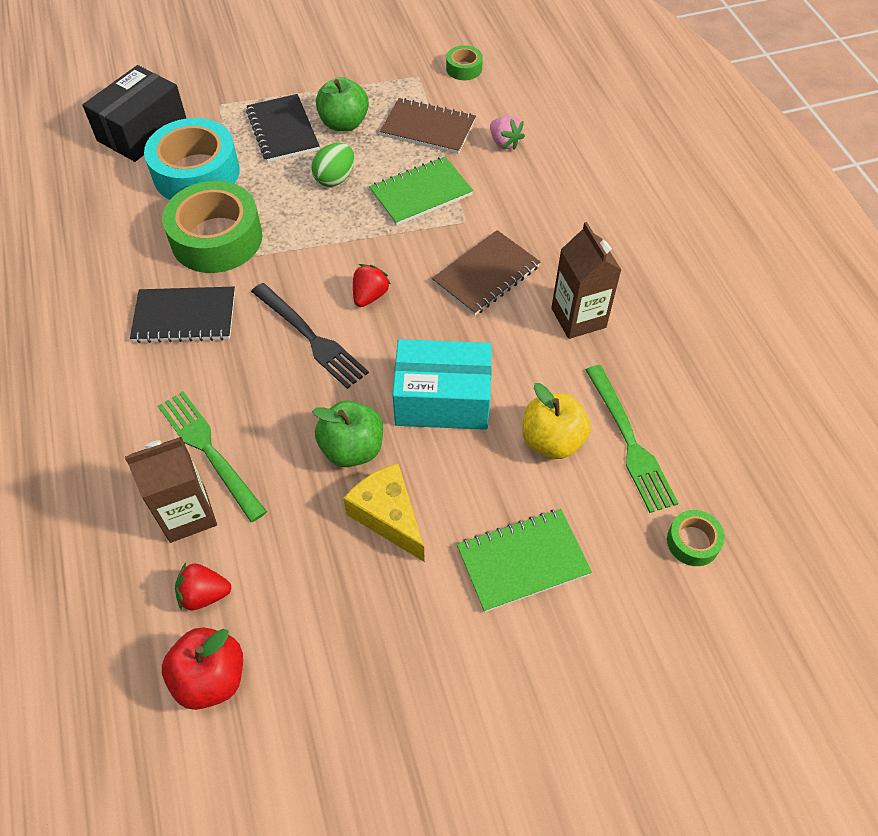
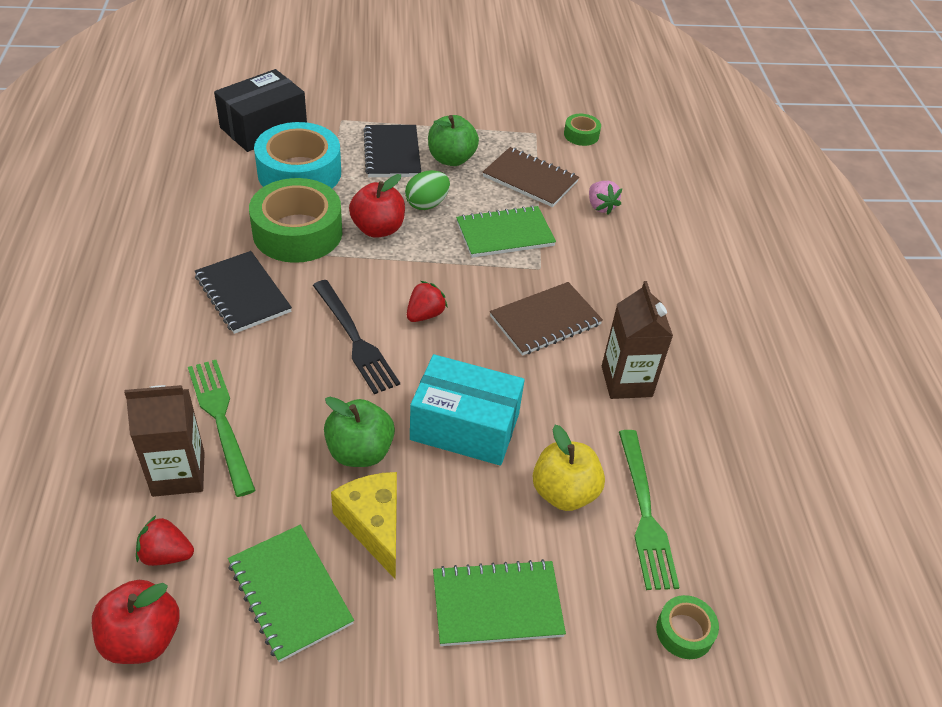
camera: 10 degrees right, 10 degrees down
(185, 317) = (243, 294): black notebook -> black notebook turned 45 degrees clockwise
(295, 216) = (378, 229): none -> red apple
(332, 600) = (290, 593): none -> green notebook

